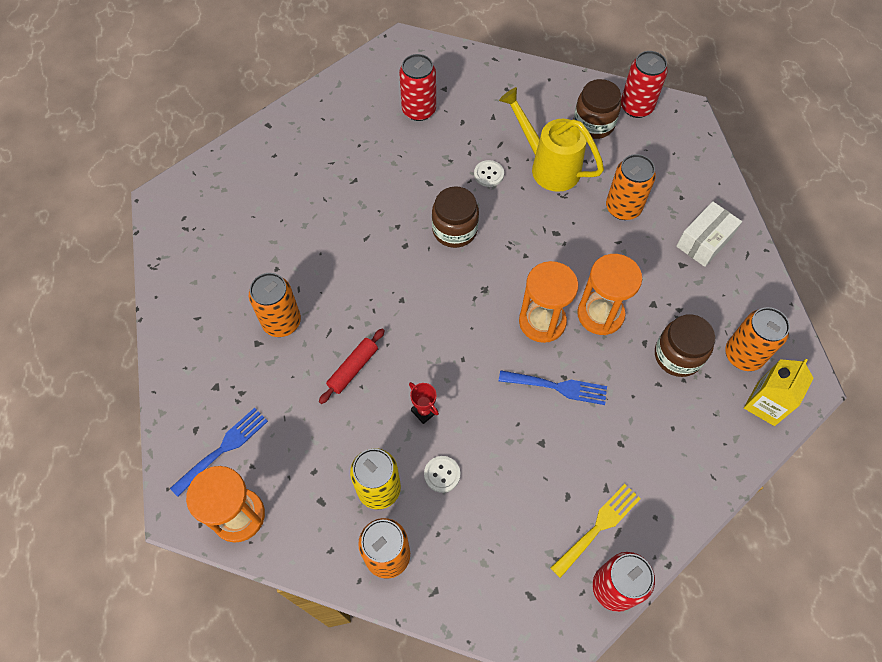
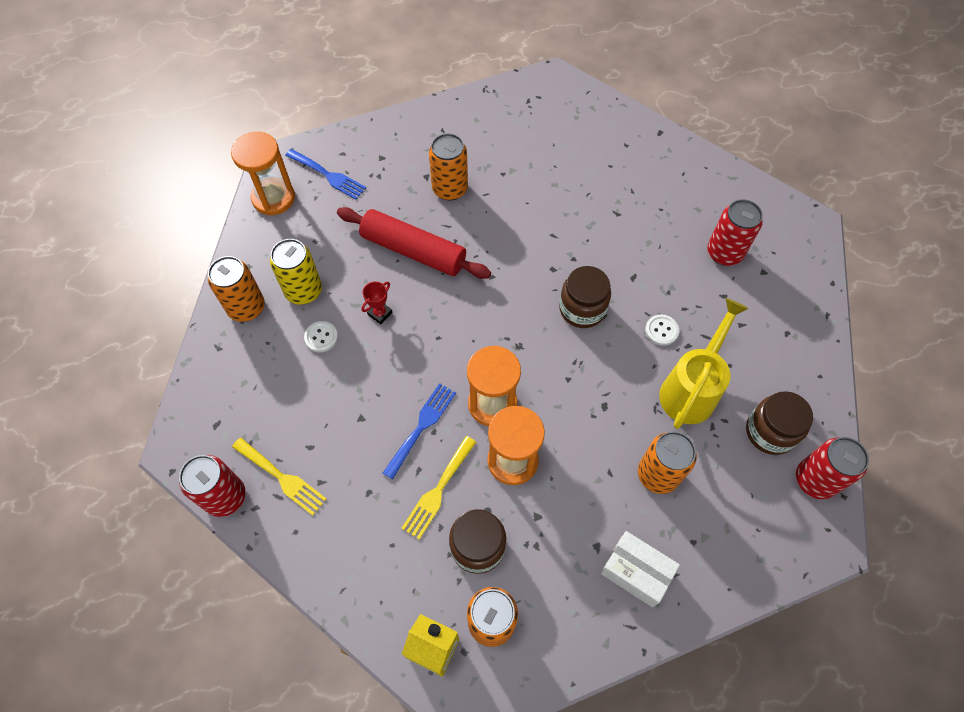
camera: 80 degrees right, 0 degrees up
(353, 368) = (413, 250): red rolling pin -> red rolling pin, size x1.88
(558, 387) = (421, 426): blue fork -> blue fork turned 150 degrees counterclockwise
(623, 381) = (438, 490): none -> yellow fork

